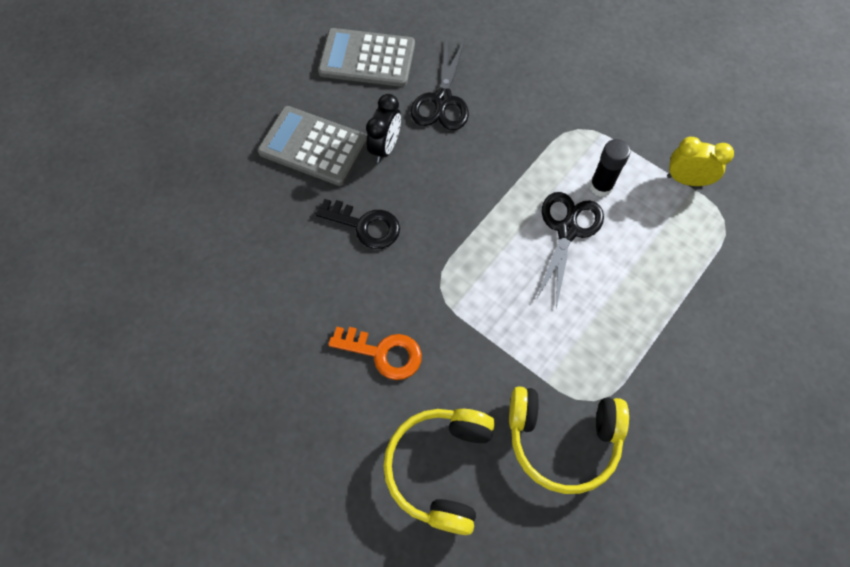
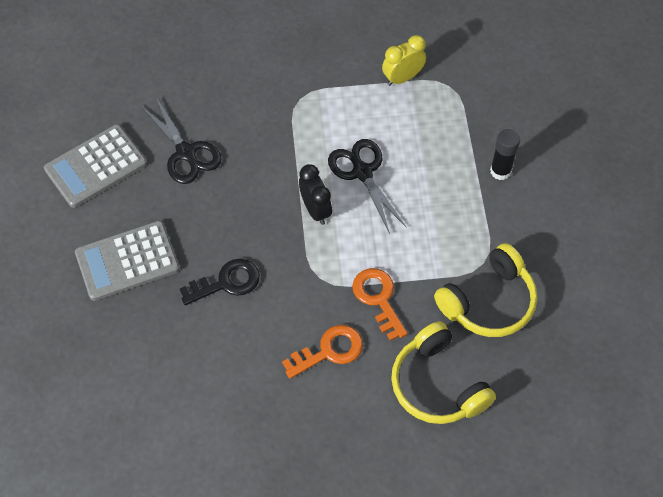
camera: 45 degrees left, 5 degrees down
(385, 147) = (181, 218): black clock -> black clock (315, 210)
(469, 347) = (378, 299): none -> orange key
(601, 186) = (354, 126): black glue stick -> black glue stick (500, 171)

